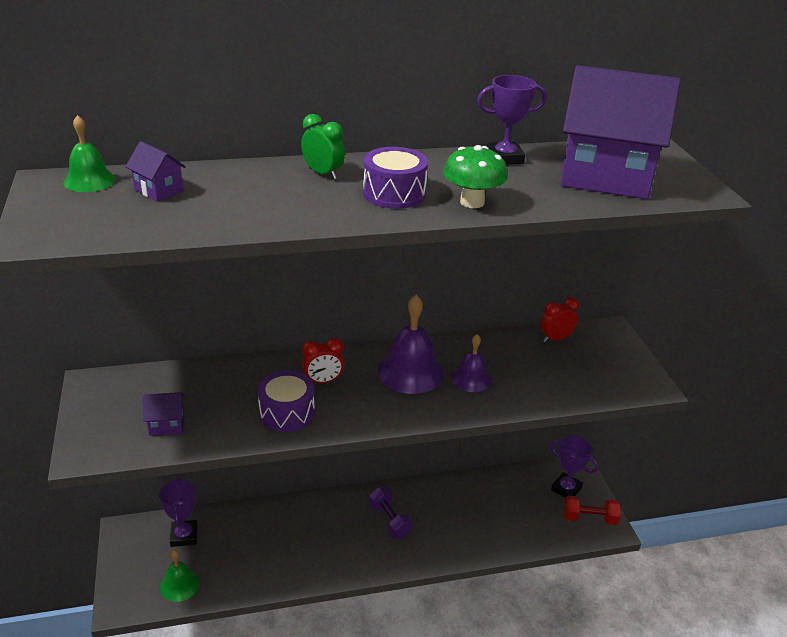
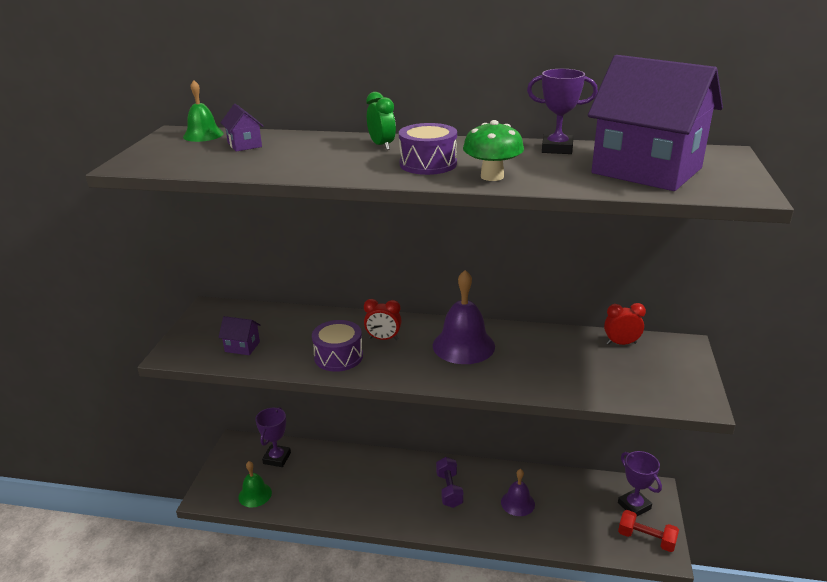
camera: 25 degrees right, 5 degrees down
(471, 379) = (516, 361): purple bell -> purple bell (517, 503)

